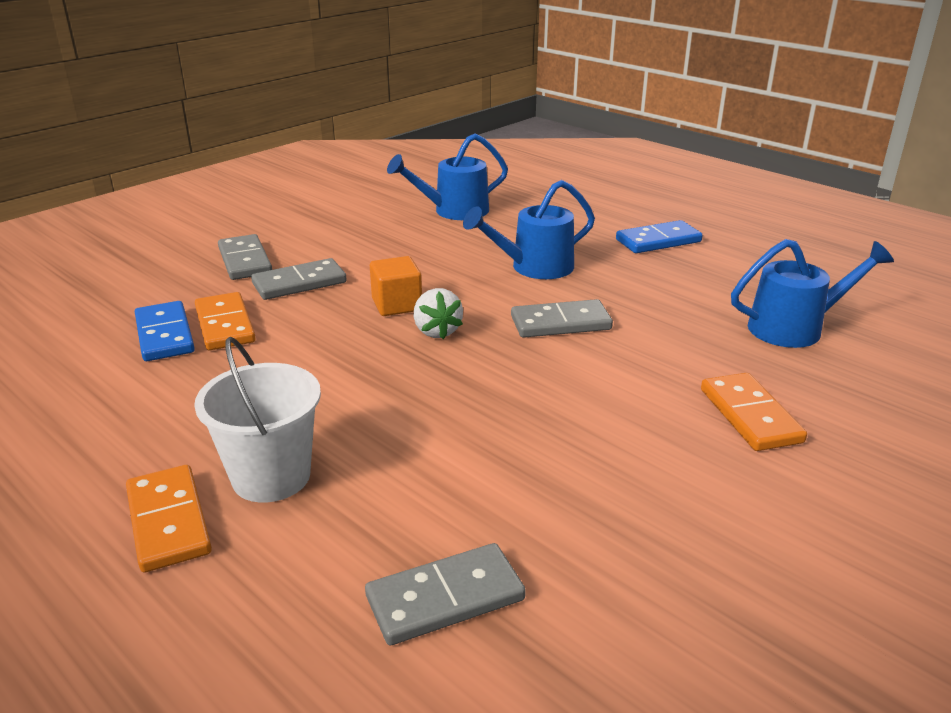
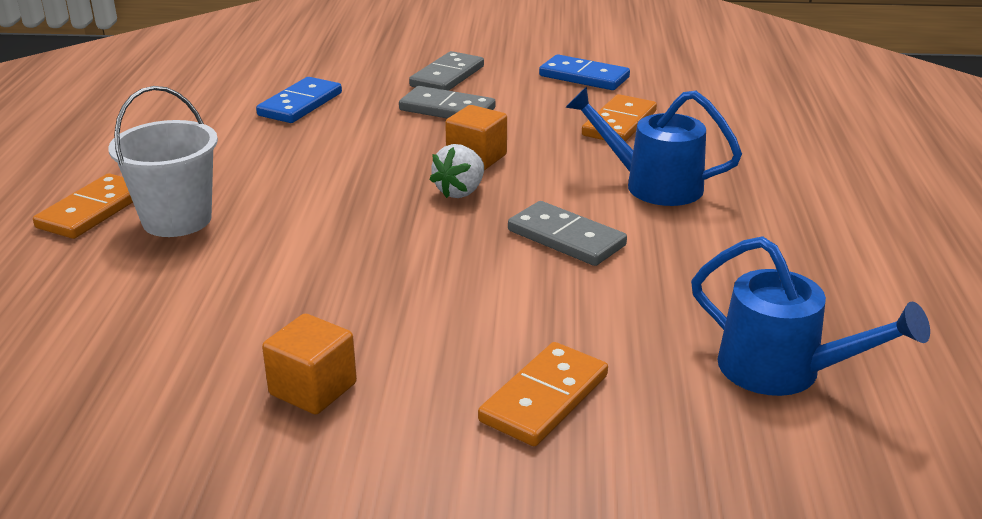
camera: 50 degrees right, 0 degrees up
(224, 325) = (343, 115): orange domino -> orange domino (619, 123)
(445, 598) = (108, 343): grey domino -> none
(453, 211) = (694, 106): blue watering can -> none
(643, 507) = (313, 389): none -> orange cube
(658, 241) = (842, 222): blue domino -> blue domino (584, 77)

